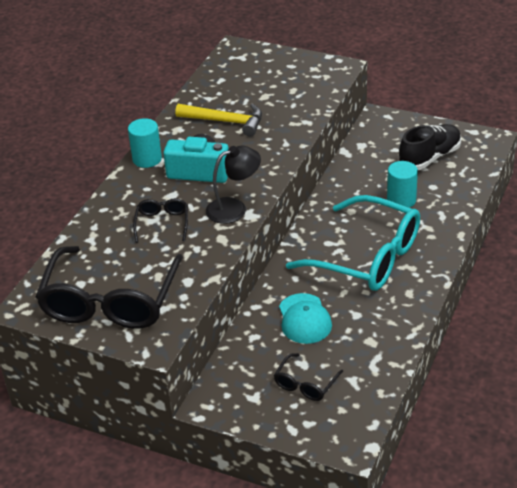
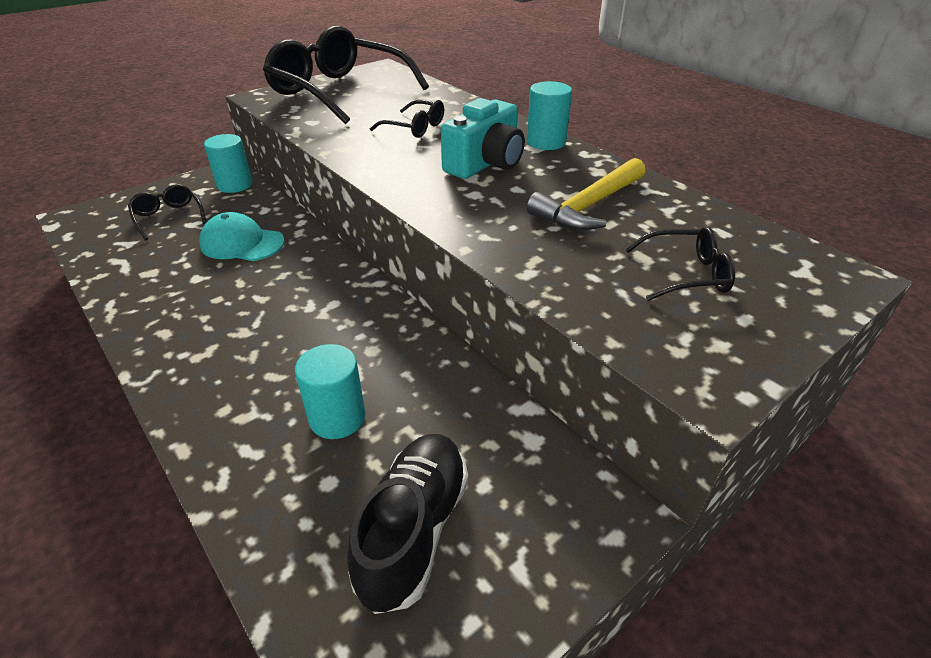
camera: 115 degrees right, 0 degrees up
(230, 380) = (235, 185): none -> turquoise cylinder
(234, 208) = (388, 166): black lamp -> none
(270, 83) = (684, 274): none -> black glasses
(366, 256) = (269, 324): turquoise glasses -> none
(429, 158) = (414, 530): black shoe -> black shoe turned 150 degrees counterclockwise

